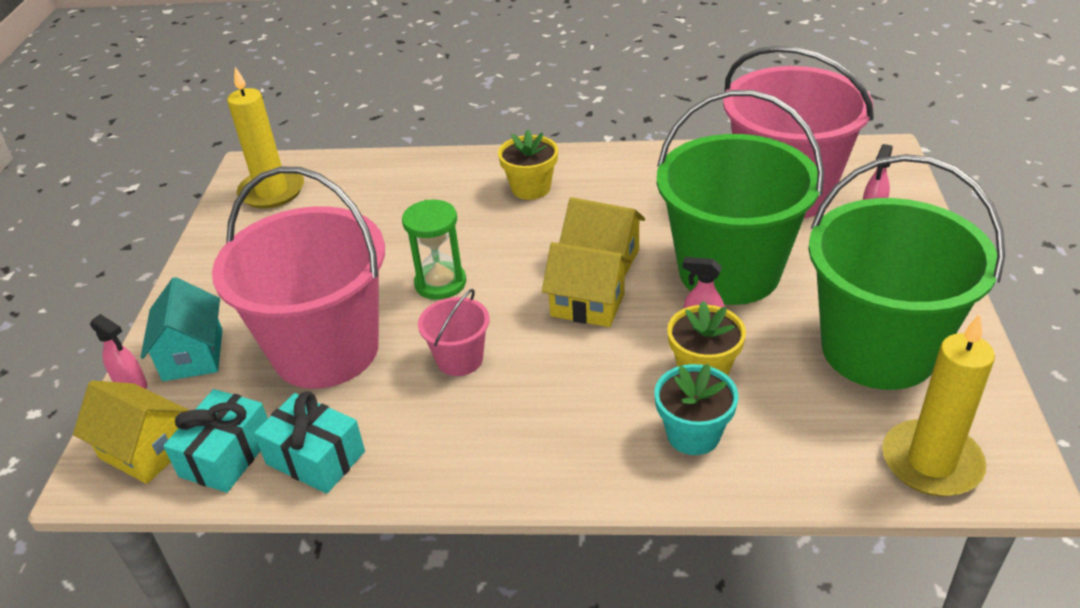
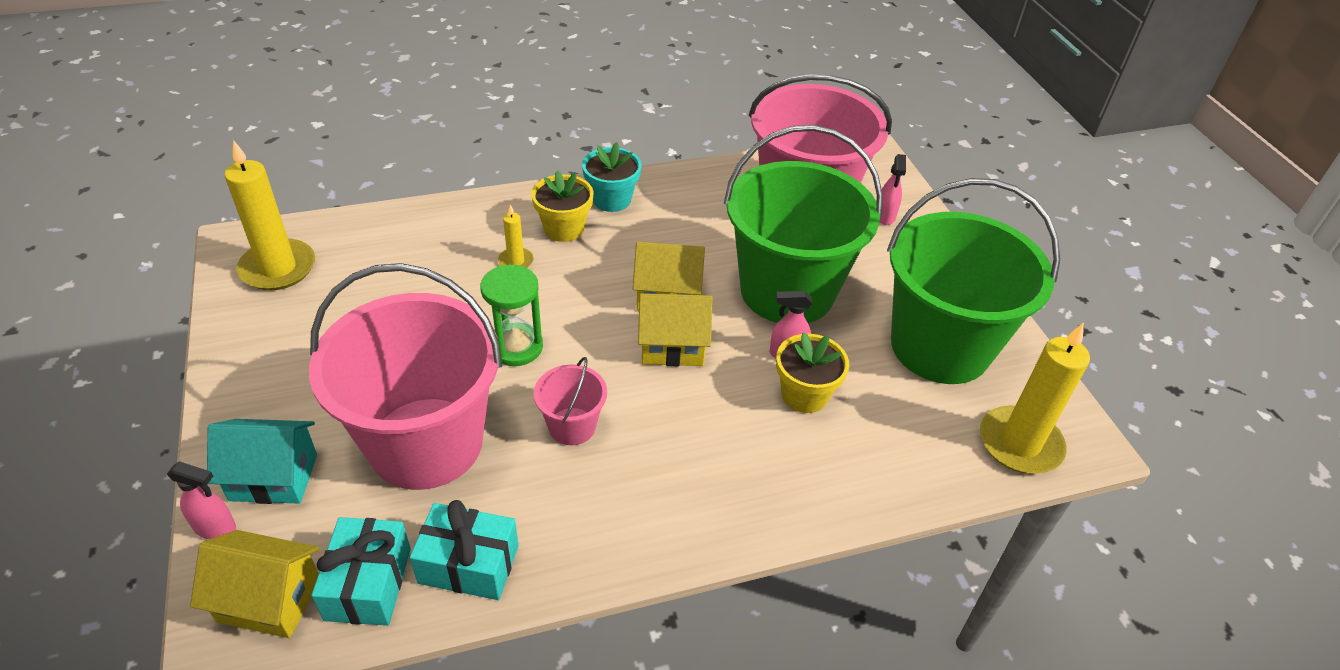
camera: 25 degrees left, 5 degrees up
(193, 355) = (273, 477): turquoise house -> turquoise house turned 60 degrees counterclockwise
(474, 211) = (516, 261): none -> yellow candle
(693, 434) = (821, 459): turquoise flower pot -> turquoise flower pot (611, 199)

